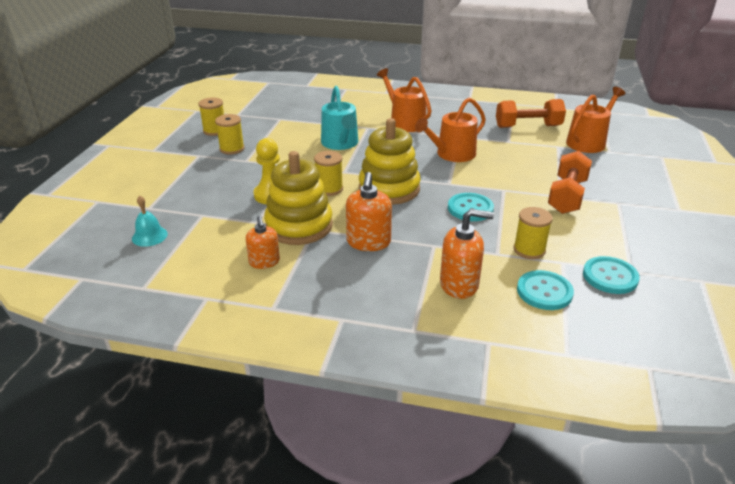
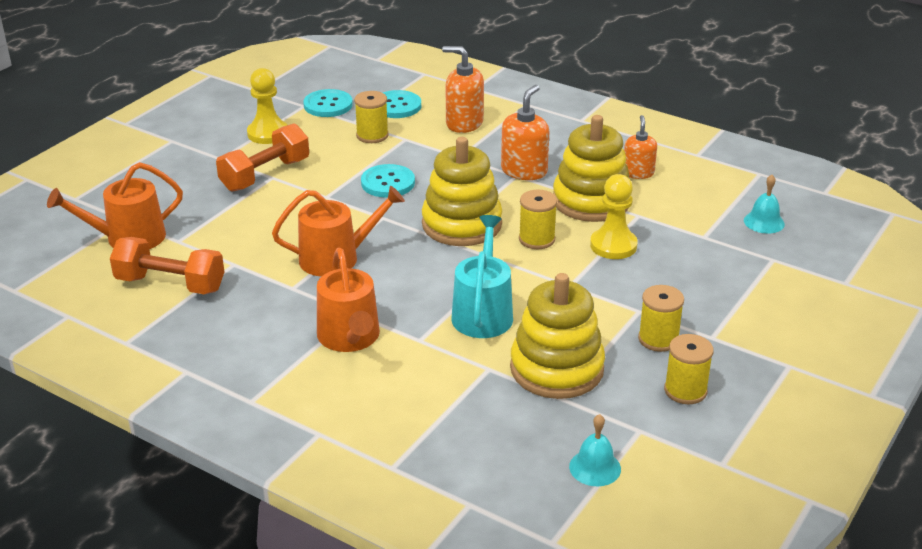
camera: 160 degrees left, 0 degrees up
(256, 101) = (595, 467): none -> turquoise bell
(287, 128) = (556, 369): none -> yellow stacking toy
(617, 232) = (268, 133): none -> yellow pawn

